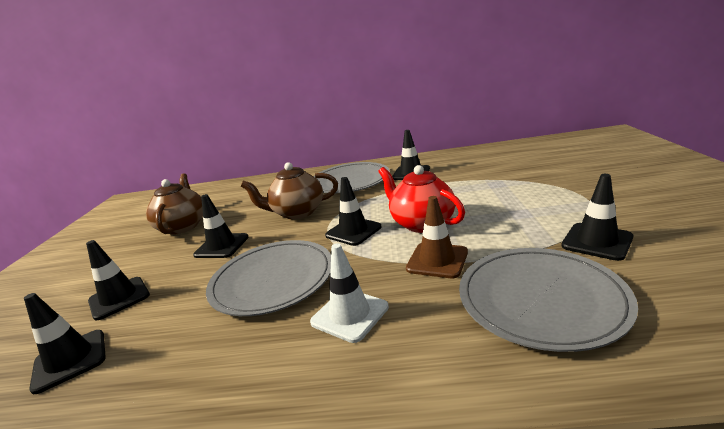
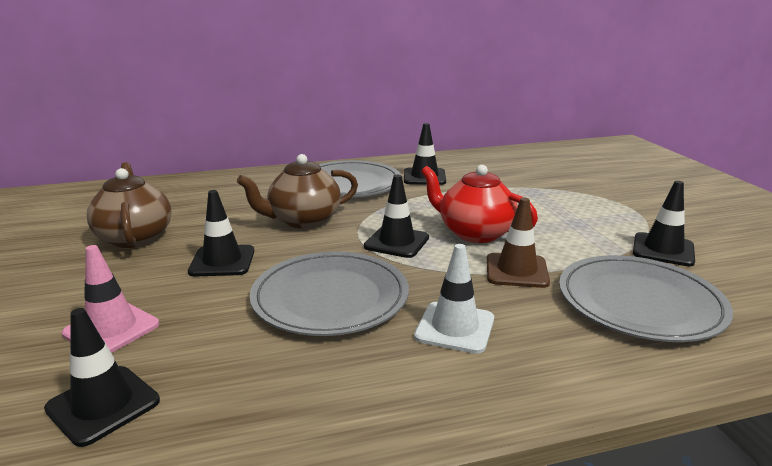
camera: 20 degrees left, 0 degrees up
(119, 298) = (111, 329): black traffic cone -> pink traffic cone

